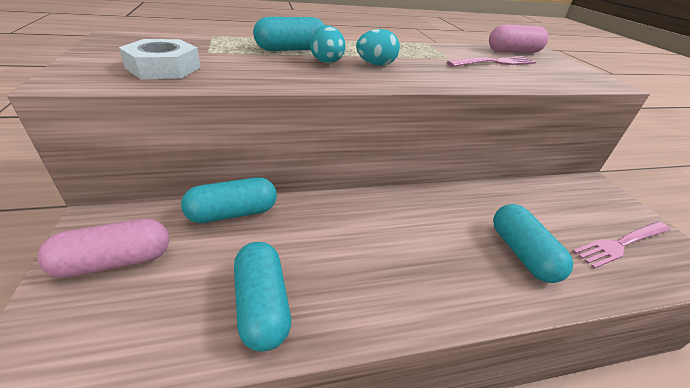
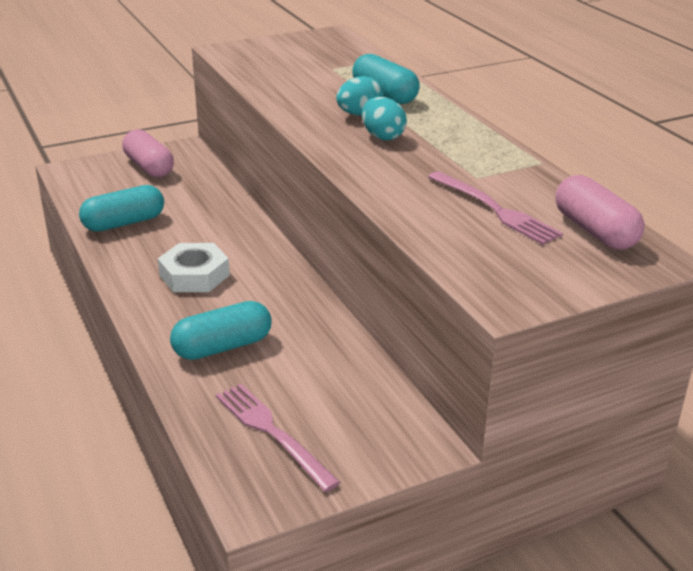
camera: 80 degrees right, 5 degrees down
(164, 68) = (273, 65): white nut -> white nut (194, 275)
(233, 213) = (217, 192): turquoise capsule -> none

